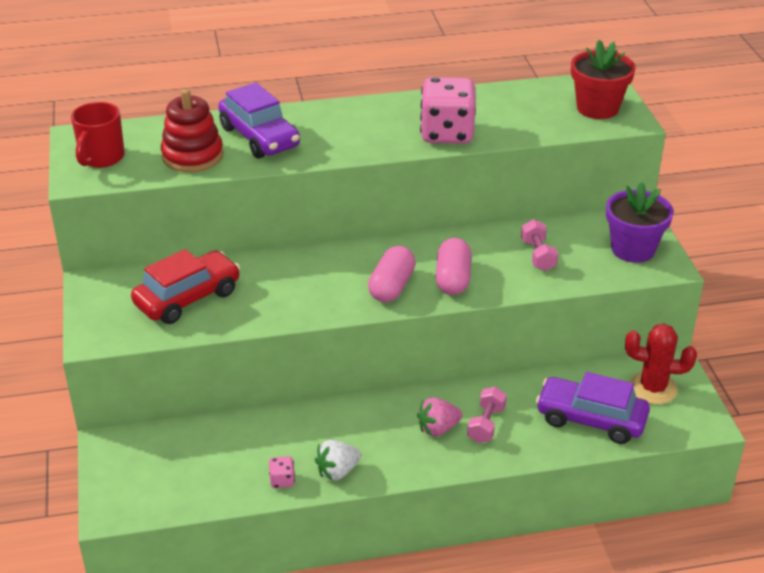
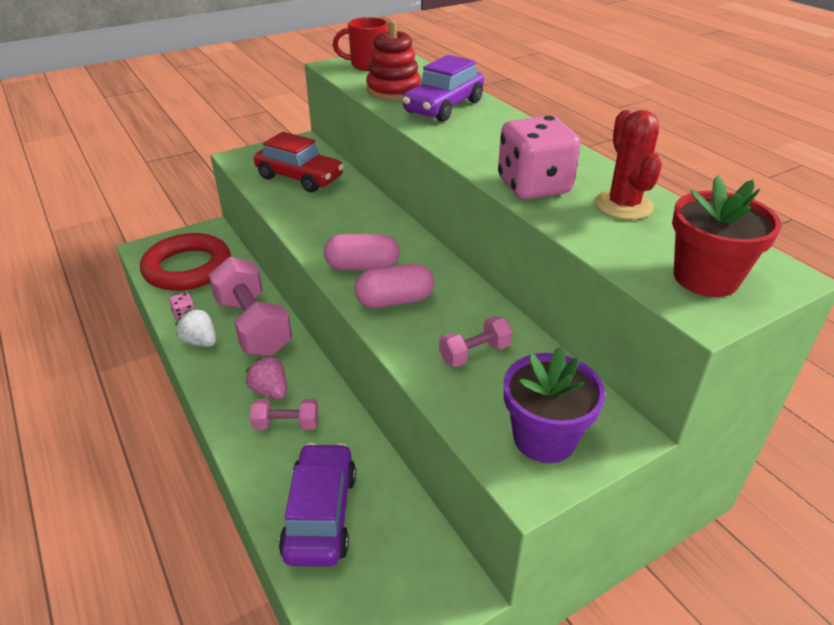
camera: 70 degrees right, 0 degrees up
(186, 471) = (187, 268): none -> red ring
(332, 428) = (253, 326): none -> pink dumbbell
(653, 388) = (401, 572): red cactus -> red cactus (623, 205)

